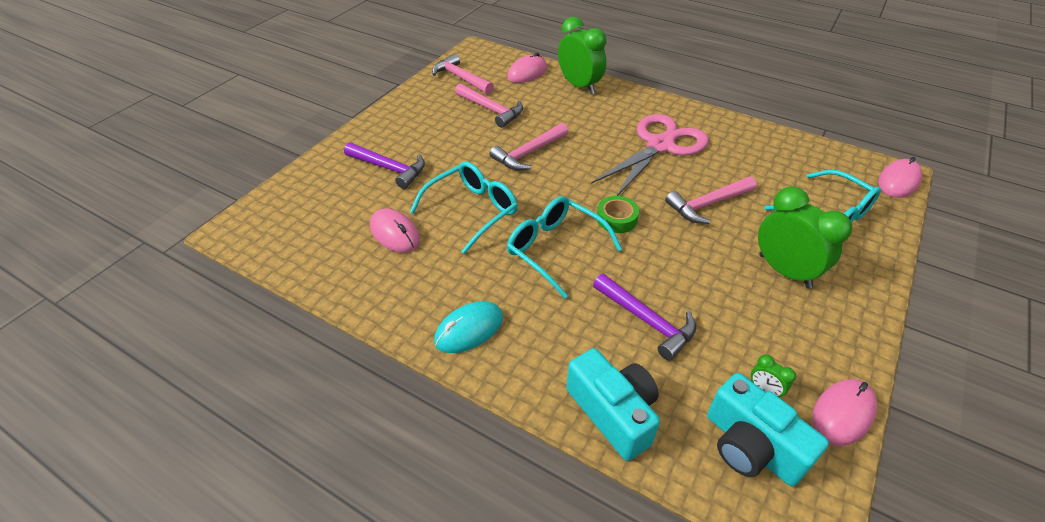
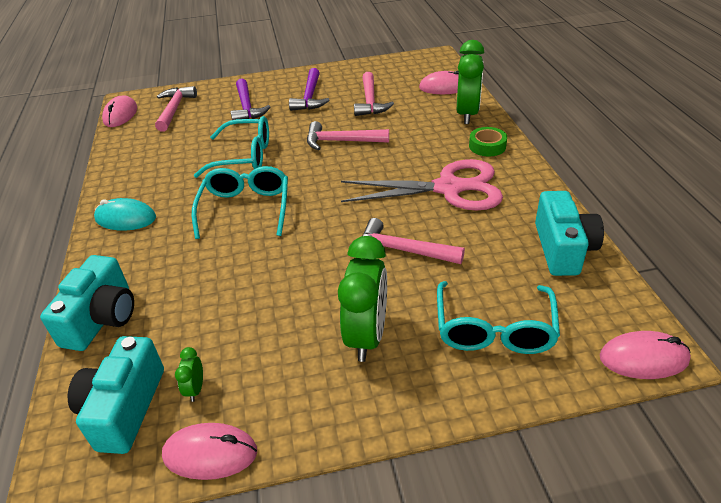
camera: 50 degrees right, 5 degrees down
(395, 233) = (186, 145): pink mouse -> pink mouse (120, 115)
(460, 78) = (388, 71): pink hammer -> pink hammer (174, 109)
(616, 219) = (317, 216): green tape -> green tape (487, 146)
(647, 321) = (213, 288): purple hammer -> purple hammer (310, 97)
(778, 146) = (563, 248): none -> turquoise camera

